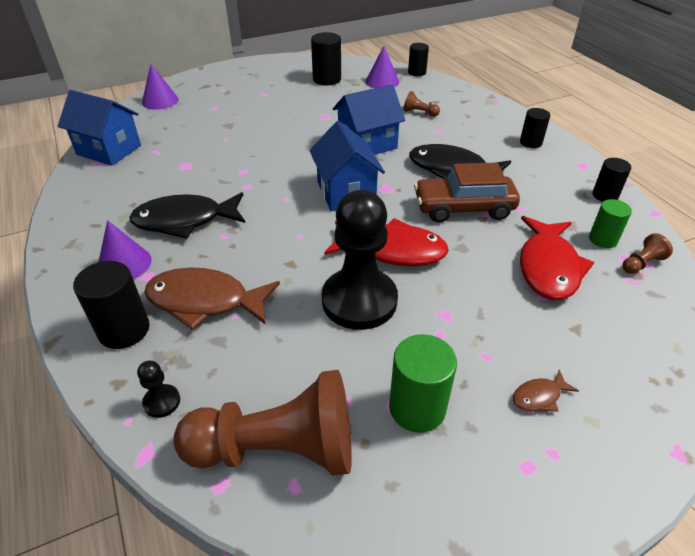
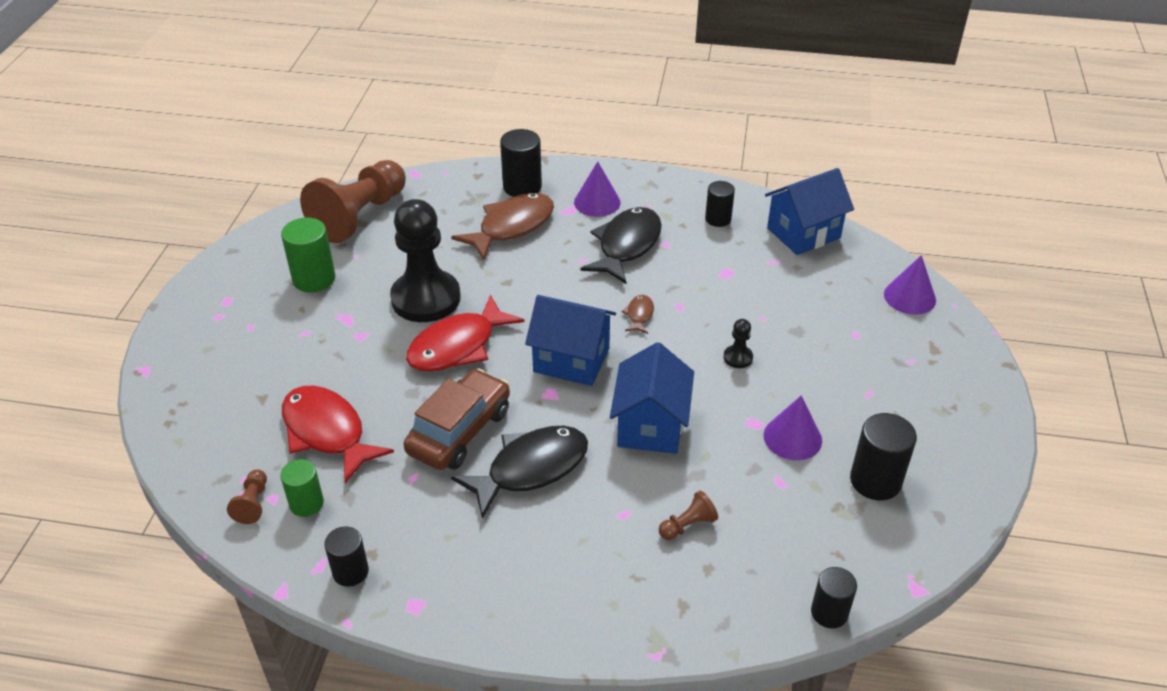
camera: 125 degrees right, 0 degrees up
(162, 402) = (443, 187): black pawn -> black pawn (738, 357)
(382, 81) = (824, 544): purple cone -> purple cone (792, 437)
(530, 142) = (510, 593): black cylinder -> black cylinder (718, 219)
(539, 396) = (250, 336): brown fish -> brown fish (639, 315)

